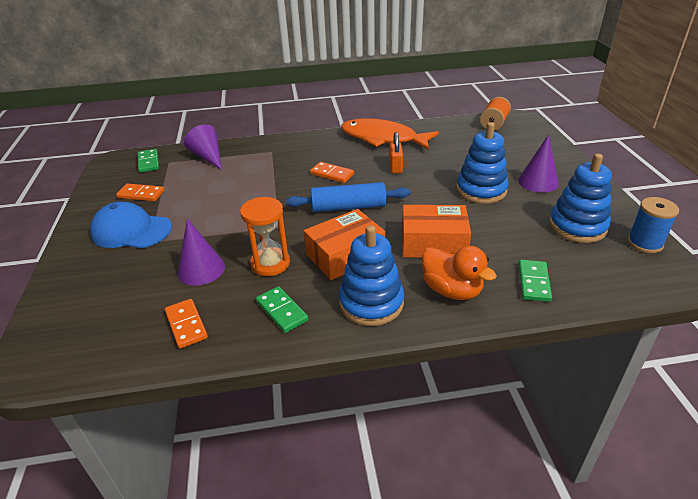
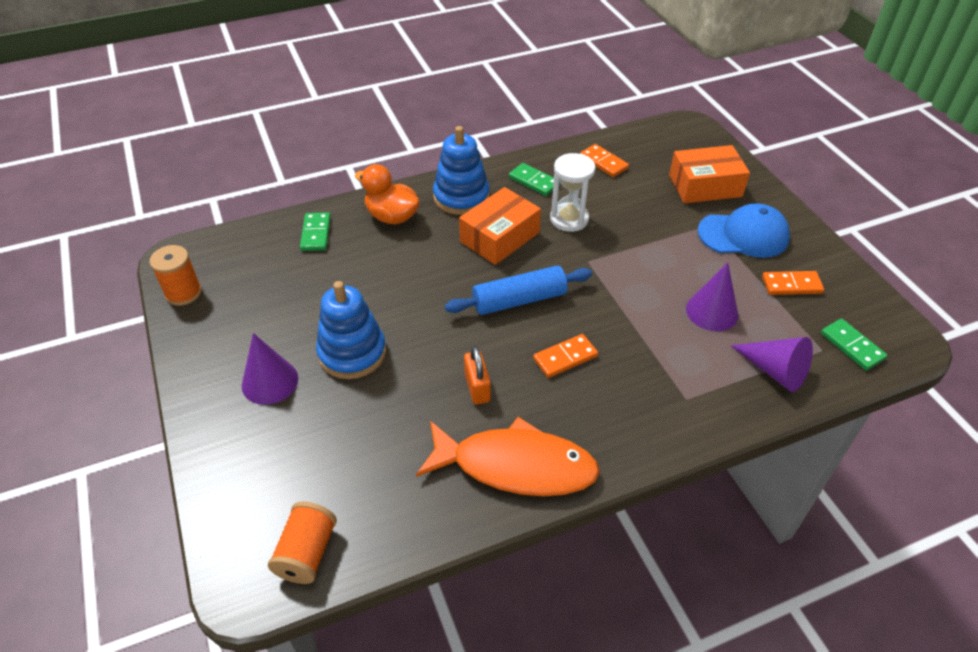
camera: 165 degrees right, 10 degrees up
(201, 269) = (630, 205): purple cone -> purple cone (712, 311)
(270, 263) = (569, 219): orange hourglass -> white hourglass
(332, 174) = (565, 358): orange domino -> orange domino turned 45 degrees counterclockwise
(433, 243) = (411, 263): orange box -> orange box (705, 186)
(577, 226) = (247, 306): blue stacking toy -> none
(645, 243) = (183, 293): blue spool -> orange spool

